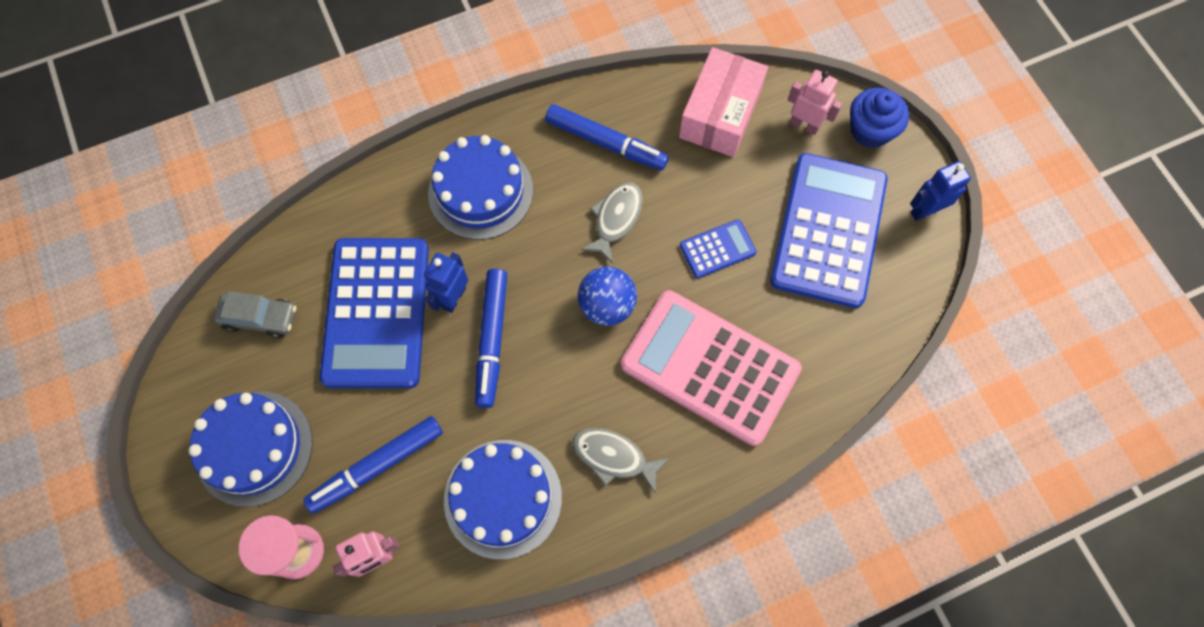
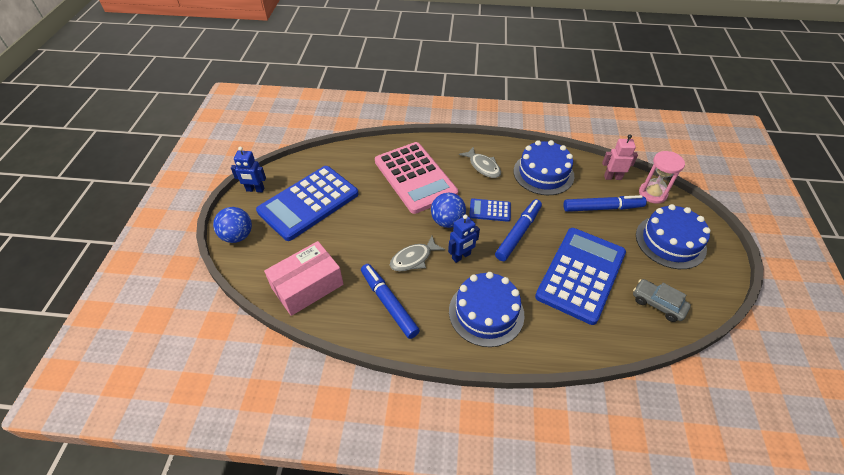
camera: 150 degrees left, 20 degrees down
(453, 298) = (531, 262): blue robot -> blue robot (461, 256)
(717, 249) = (371, 220): blue calculator -> blue calculator (490, 210)
(804, 125) = (267, 256): pink robot -> none
(870, 130) = (237, 236): blue cupcake -> blue ball

